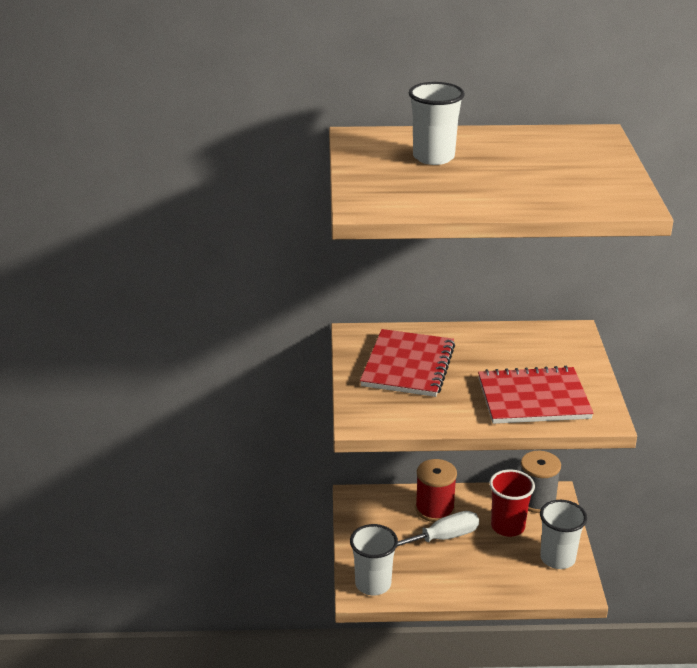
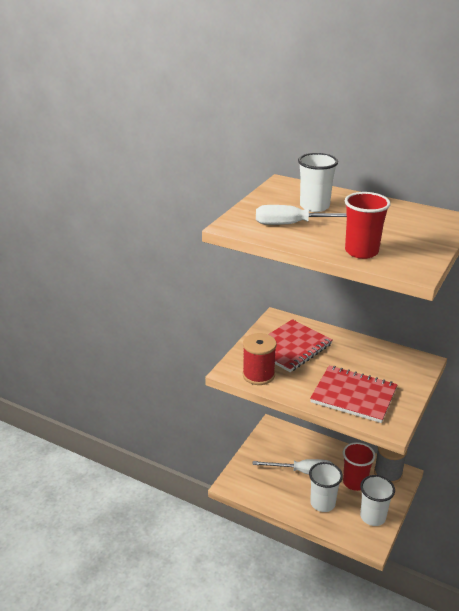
camera: 30 degrees right, 0 degrees up
(373, 584) = (242, 483): white cup -> white cup (322, 503)
(434, 509) = (315, 452): red spool -> red spool (258, 375)
(437, 185) = (294, 224): none -> white screwdriver
(552, 198) = (361, 251): none -> red cup

